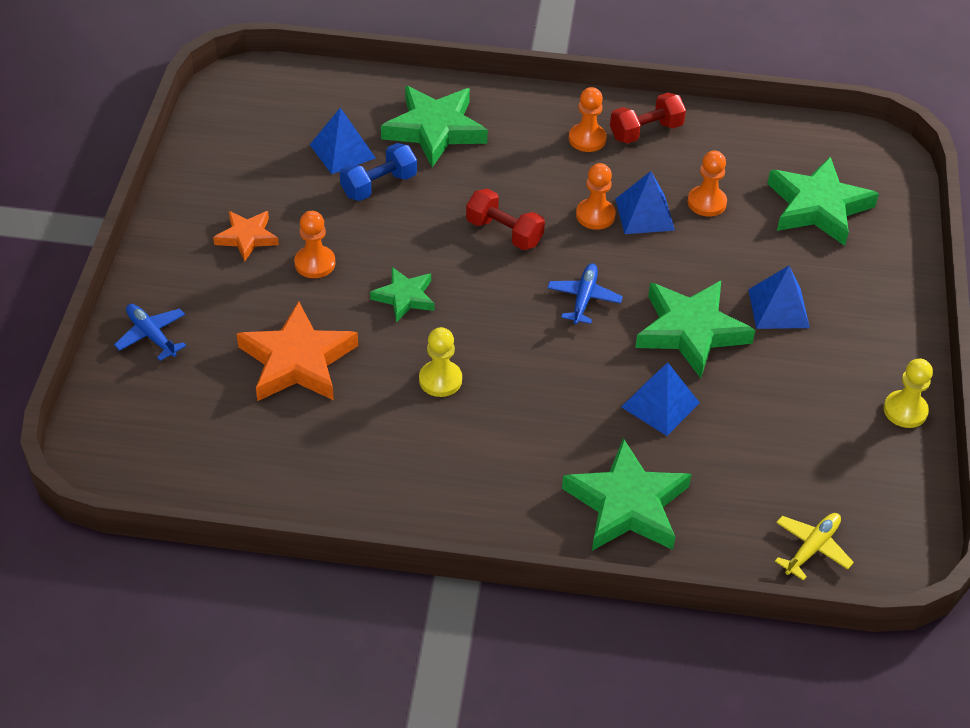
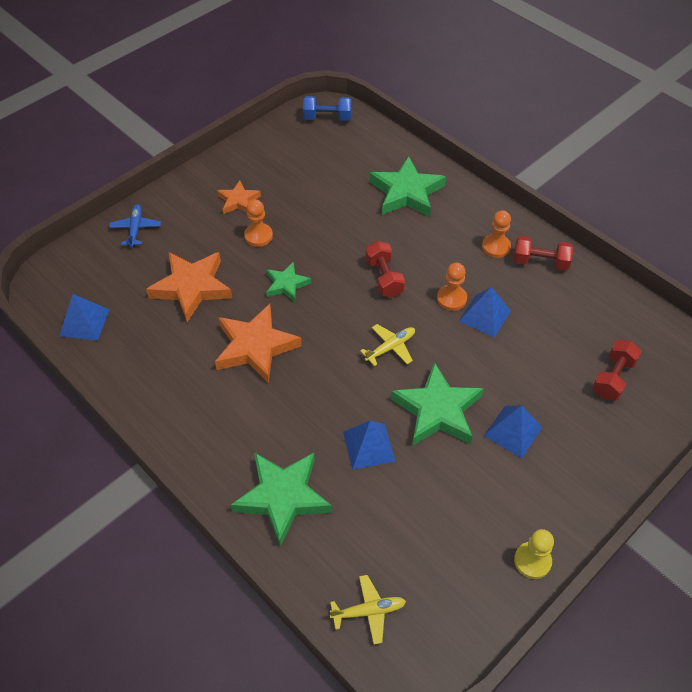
camera: 40 degrees right, 5 degrees up
(342, 151) = (340, 178): blue pyramid -> blue pyramid (84, 322)
(379, 185) = (340, 209): blue dumbbell -> blue dumbbell (327, 118)
(440, 380) = (255, 347): yellow pawn -> orange star
(584, 299) = (390, 348): blue plane -> yellow plane
(706, 202) = (534, 331): orange pawn -> none
(818, 207) = (612, 378): green star -> red dumbbell

